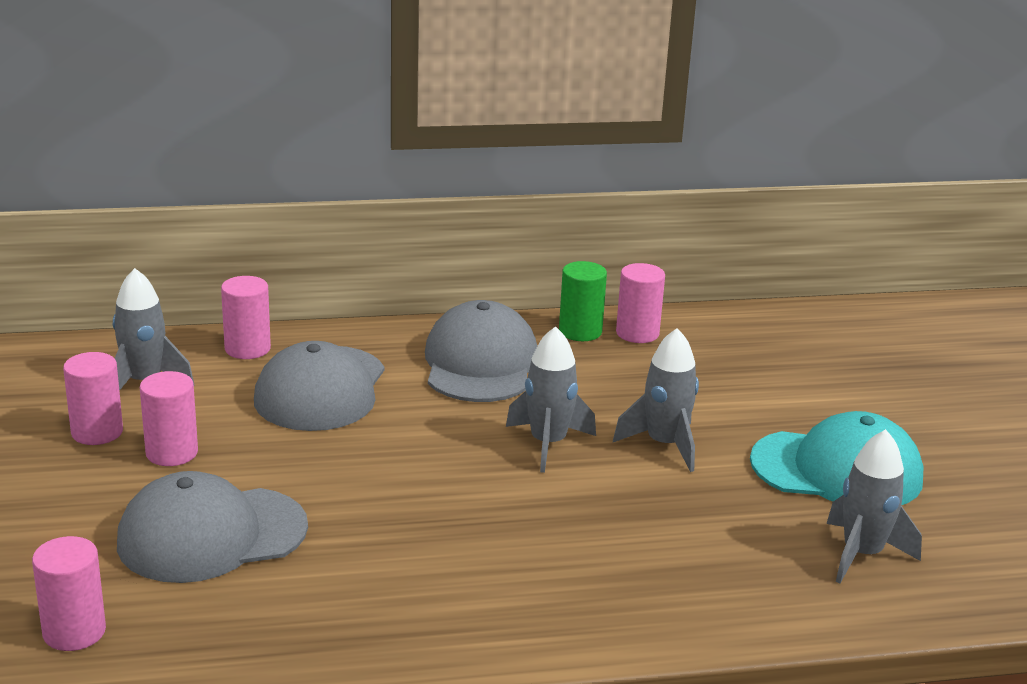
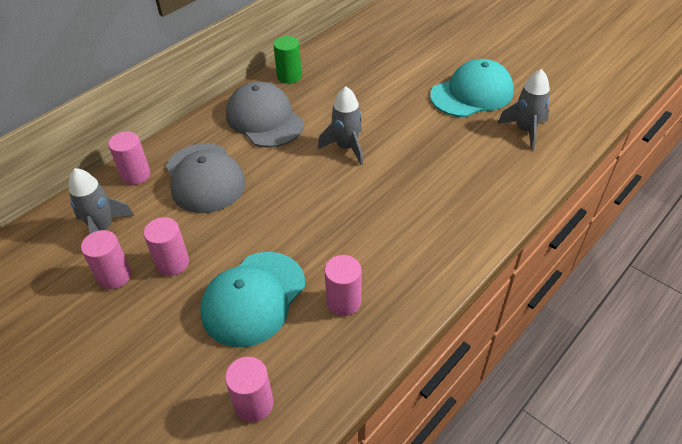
camera: 35 degrees left, 20 degrees up
(212, 535) = (253, 298): grey cap -> turquoise cap
(637, 333) = (315, 64): pink cylinder -> pink cylinder (343, 302)
(664, 445) = (394, 119): grey rocket -> none

